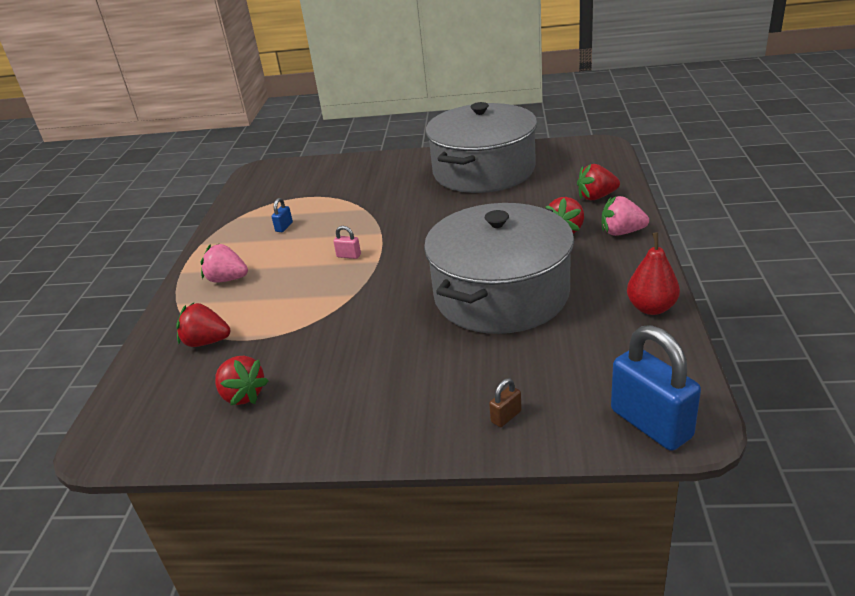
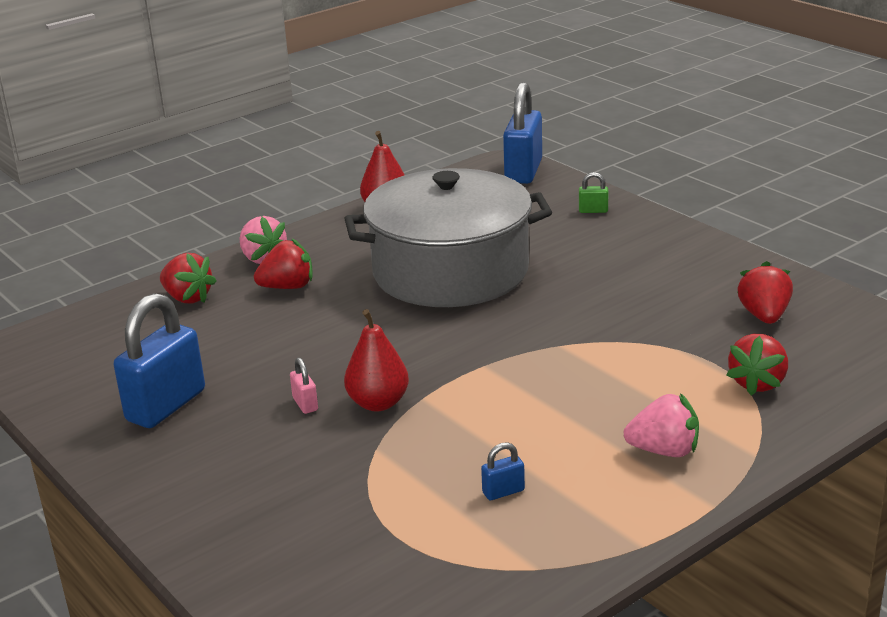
camera: 135 degrees left, 5 degrees down
(206, 342) = (757, 383): red strawberry -> red strawberry turned 60 degrees clockwise
(227, 279) = (664, 451): pink strawberry -> pink strawberry turned 60 degrees counterclockwise
(349, 256) = (499, 391): pink padlock -> pink padlock (305, 404)
(397, 220) = (378, 403): none -> red pear
(484, 171) = (166, 406): grey pot -> blue padlock
(506, 416) = (593, 210): brown padlock -> green padlock

